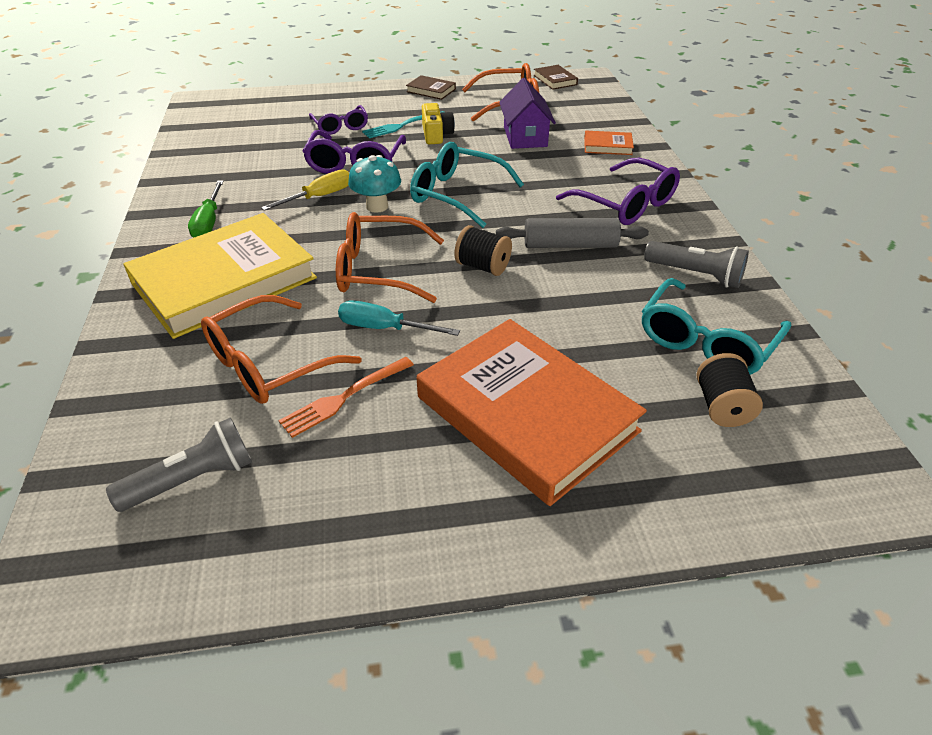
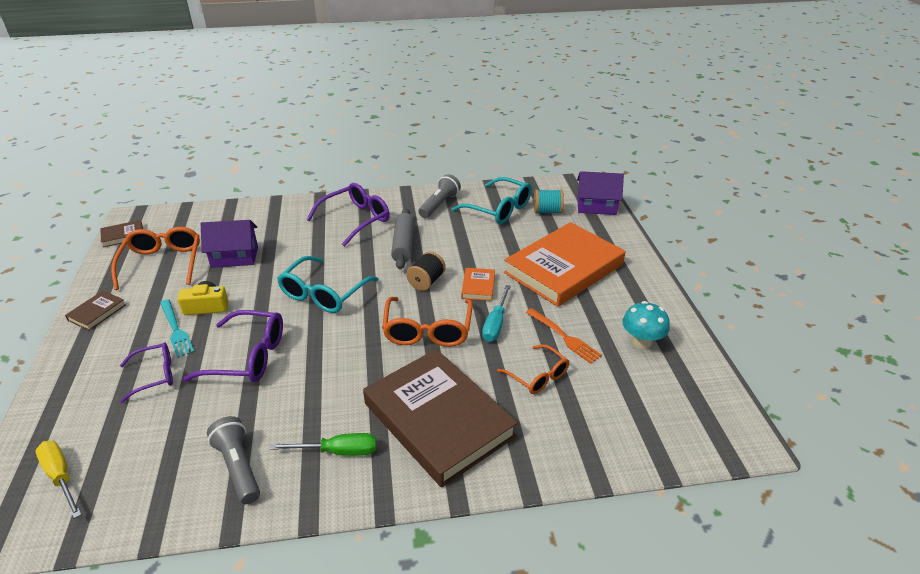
camera: 90 degrees left, 5 degrees down
(192, 480) = (645, 395): grey flashlight -> grey flashlight (238, 467)
(224, 281) = (438, 419): yellow book -> brown book
(268, 364) = (538, 376): orange glasses -> orange glasses, size x0.63
(319, 197) = (307, 376): yellow screwdriver -> yellow screwdriver (60, 477)
(377, 206) = (333, 337): turquoise mushroom -> turquoise mushroom (641, 342)
(607, 146) = (268, 219): orange book -> orange book (478, 286)
(722, 407) = (547, 211): black spool -> turquoise spool
(776, 492) = (596, 206): none -> purple house

